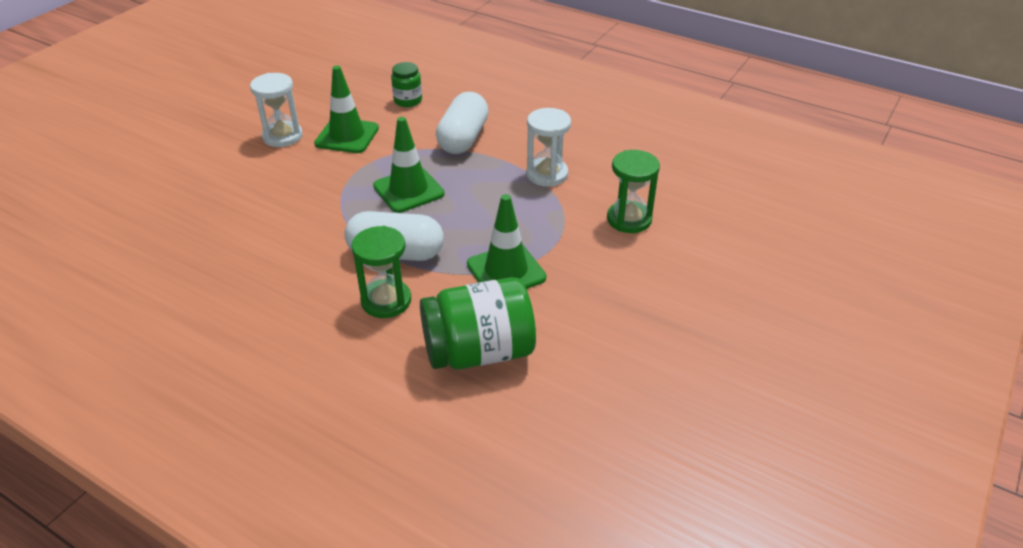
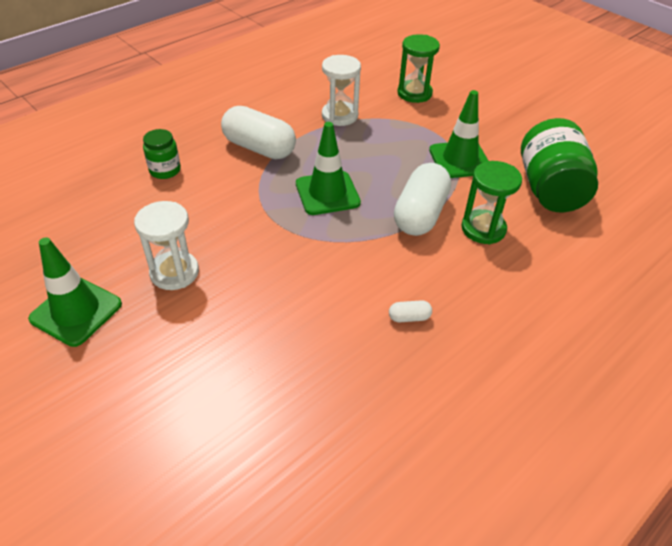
camera: 75 degrees left, 5 degrees up
(248, 265) = (409, 317): none -> white capsule
(347, 136) = (207, 221): green traffic cone -> green traffic cone (76, 311)

